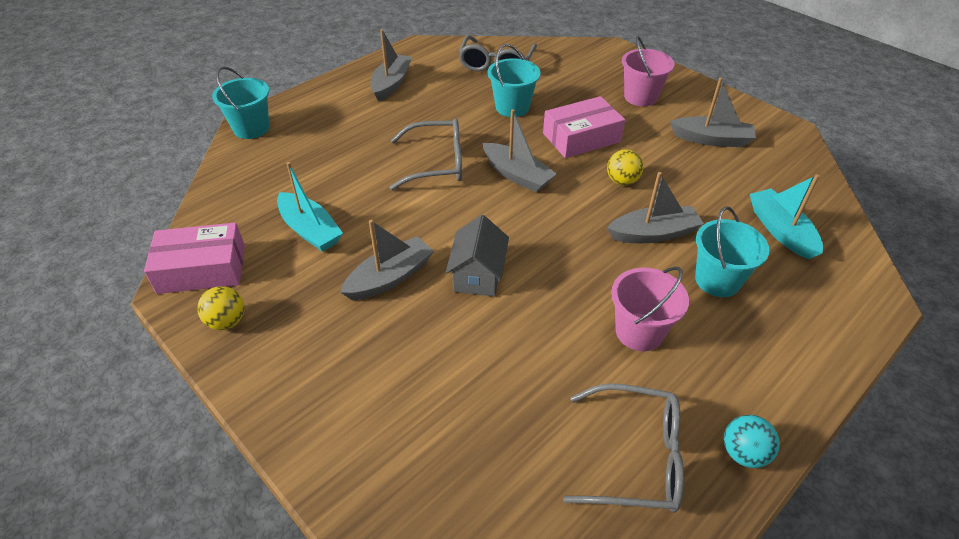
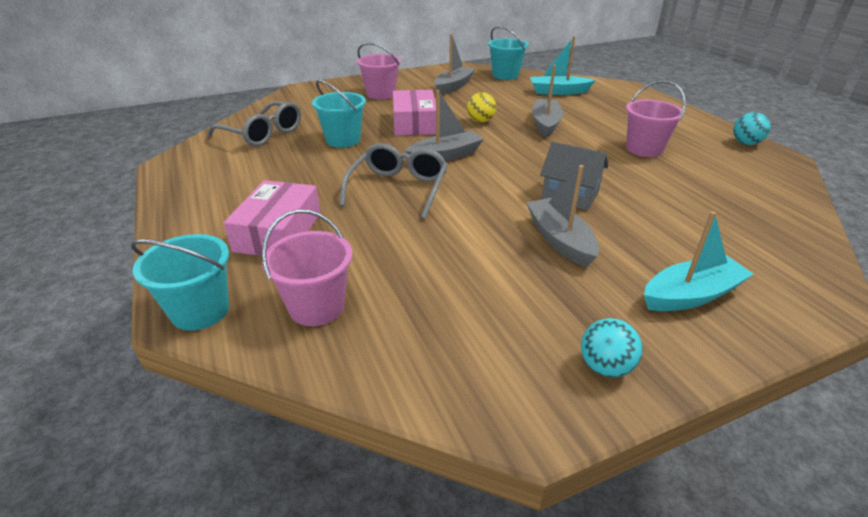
camera: 70 degrees left, 10 degrees down
(202, 269) = (497, 386): pink box -> pink box (278, 232)
(227, 321) = (605, 367): yellow ball -> turquoise ball
(265, 171) = (317, 307): none -> pink bucket
(310, 230) = (462, 282): turquoise boat -> turquoise boat (690, 295)
(391, 84) = (226, 191): grey boat -> none
(636, 457) = (757, 173): grey glasses -> none
(717, 280) = (599, 117): turquoise bucket -> turquoise bucket (505, 75)

